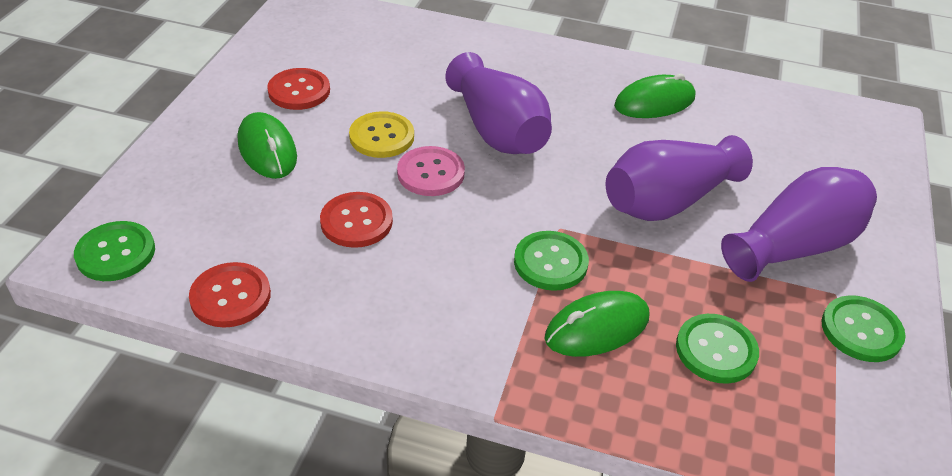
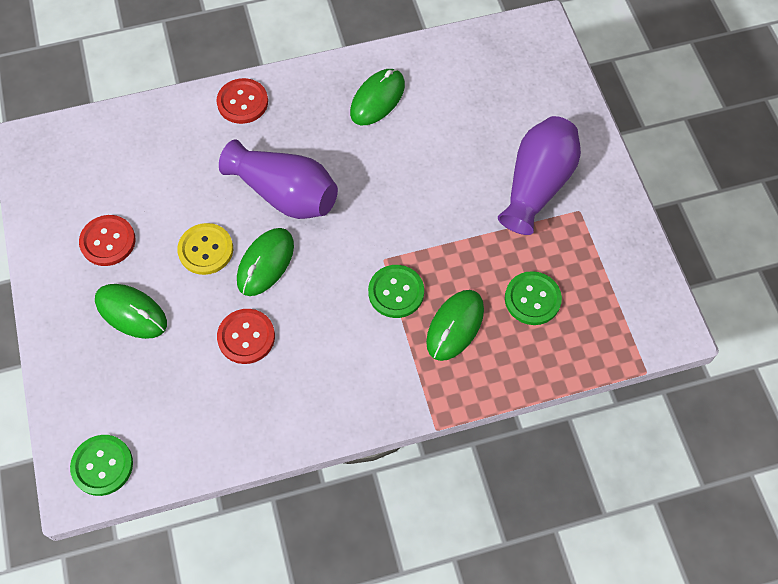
camera: 30 degrees left, 20 degrees up
(230, 296) = (211, 448): red button -> red button (242, 102)
(431, 173) = (265, 263): pink button -> green mouse
(667, 201) = (439, 192): purple vase -> none
(861, 330) = (606, 231): green button -> none

